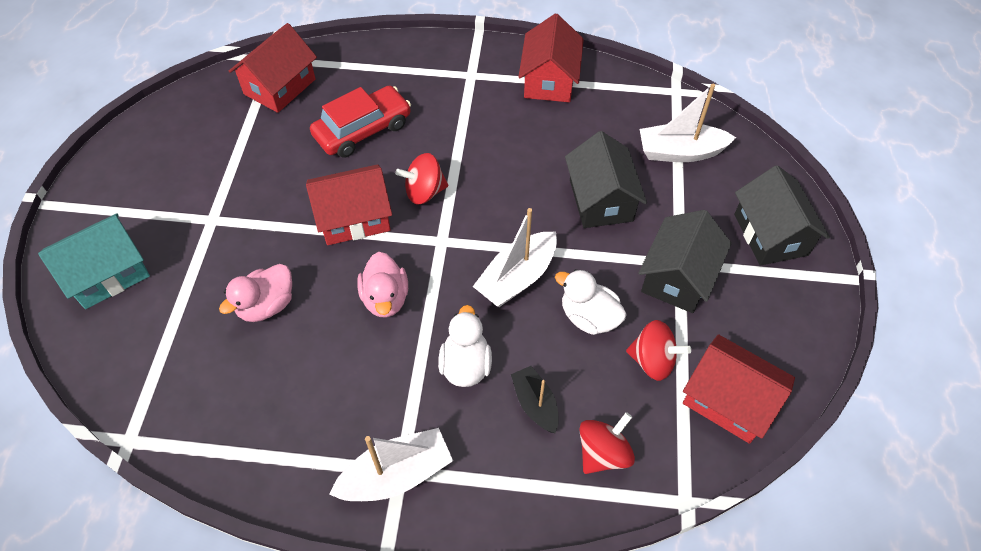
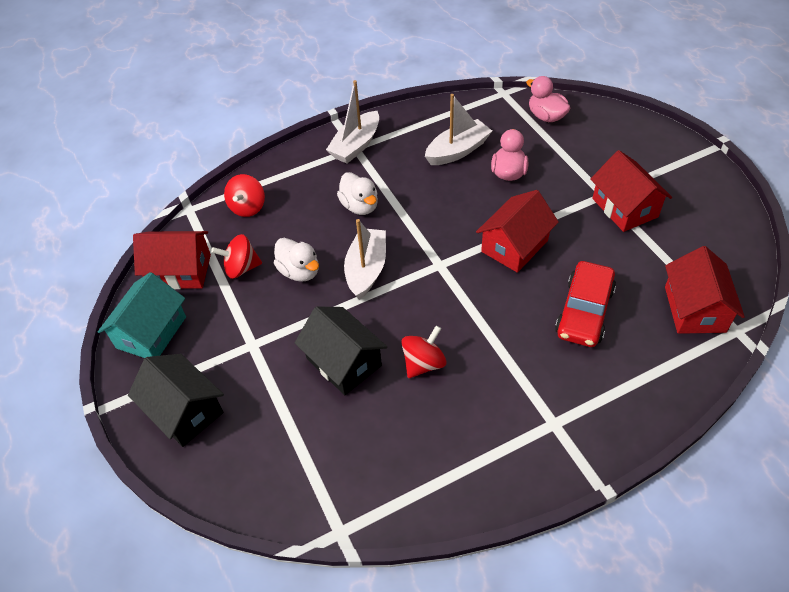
camera: 150 degrees right, 5 degrees down
(108, 274) = (618, 139): turquoise house -> turquoise house (151, 332)
(385, 298) = (441, 213): pink duck -> pink duck (546, 116)
(424, 192) = (485, 291): red spinning top -> red spinning top (423, 363)
(535, 404) = (303, 209): black boat -> none
(549, 80) = (476, 464): red house -> red house (625, 207)
(588, 317) = (299, 271): white duck -> white duck turned 45 degrees clockwise
(678, 277) = (248, 332): black house -> none
(680, 152) = (299, 452): white boat -> white boat (457, 151)

